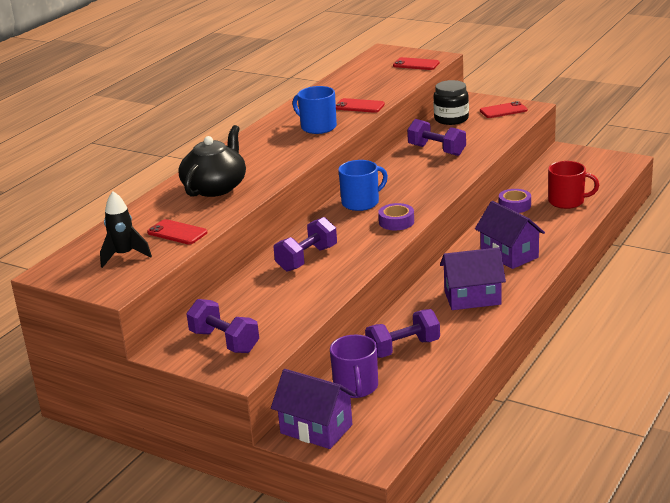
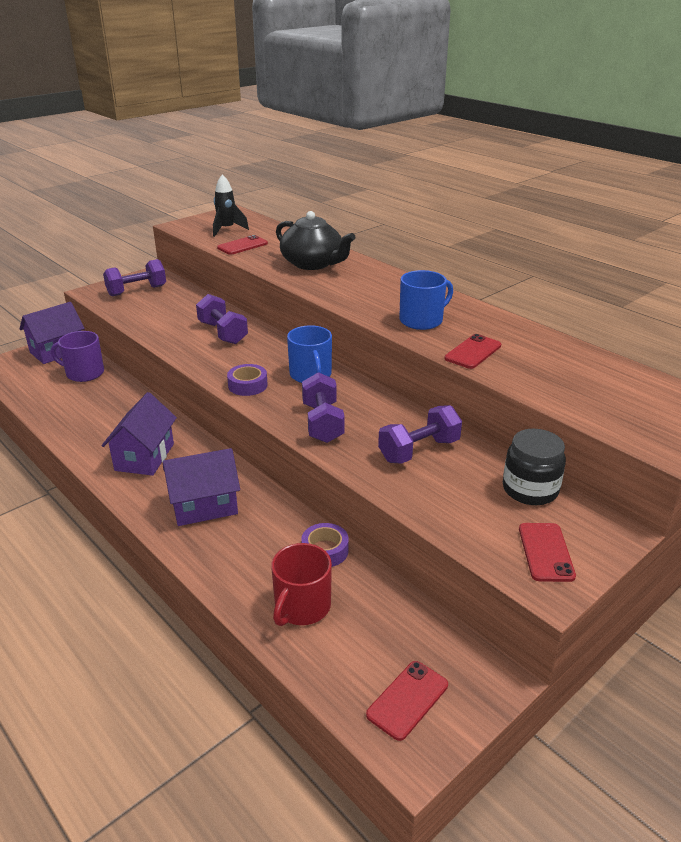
camera: 105 degrees right, 5 degrees up
(403, 348) = (108, 402): purple dumbbell -> purple dumbbell (322, 423)
(416, 64) = (631, 421): red phone -> red phone (407, 700)

